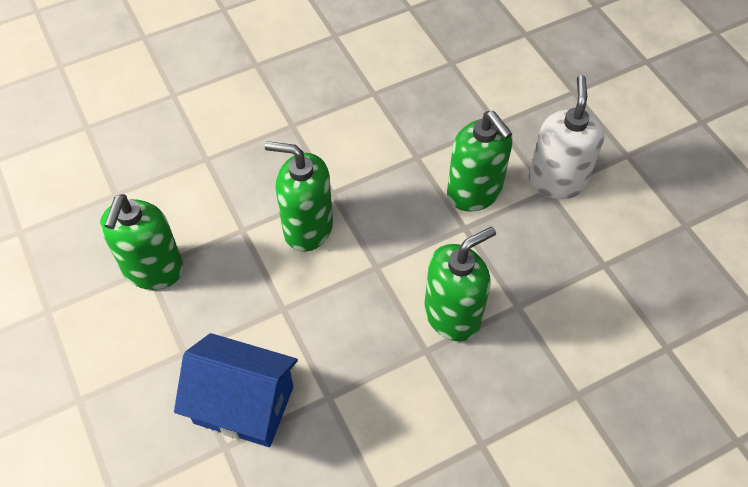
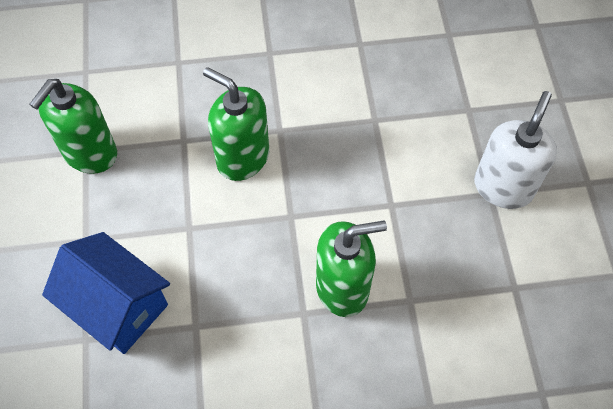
camera: 20 degrees right, 5 degrees up
(474, 192) = (415, 173): green soap dispenser -> none

